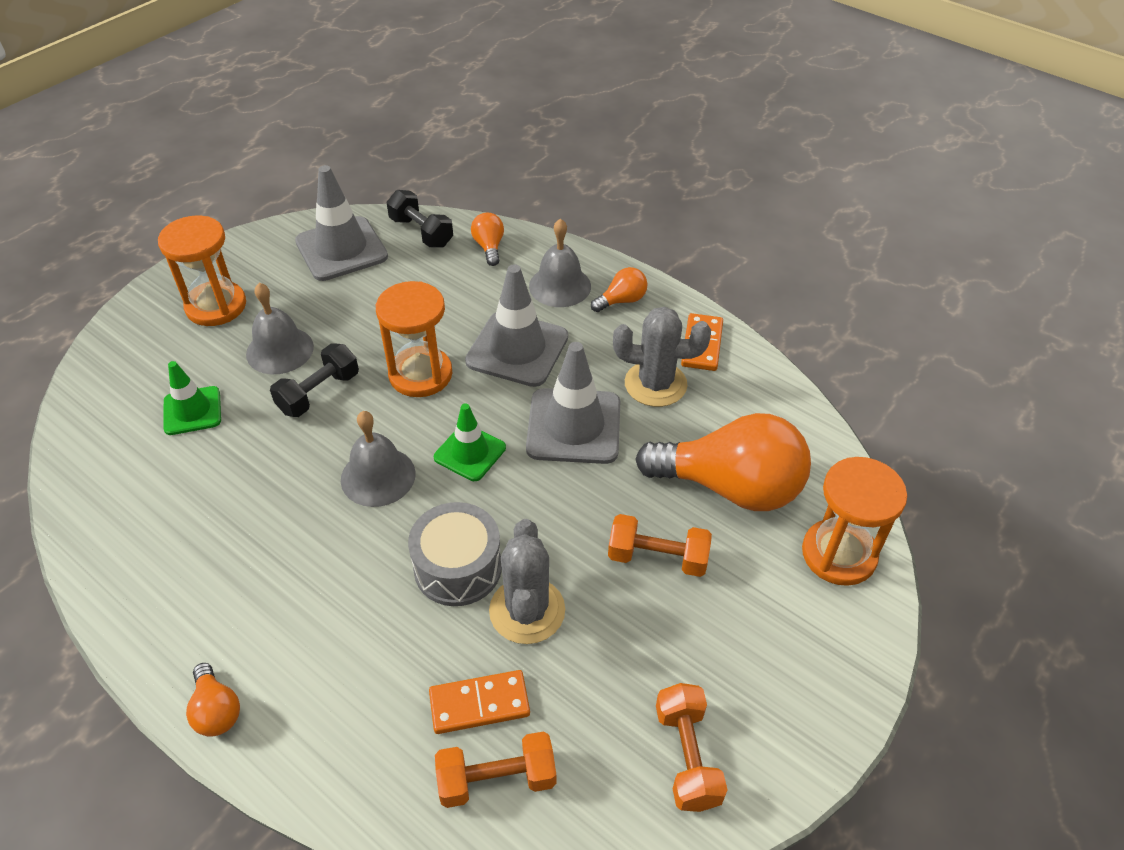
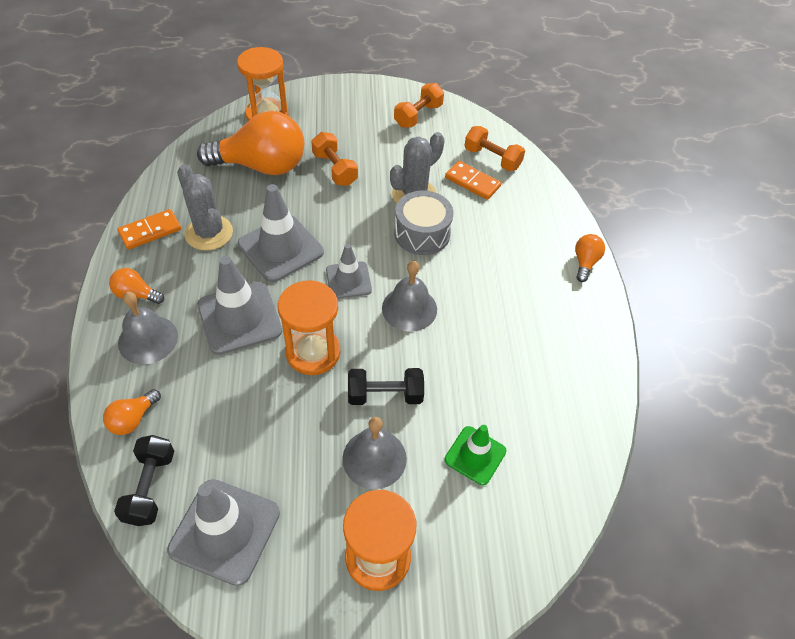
camera: 135 degrees left, 5 degrees up
(470, 452) = (348, 280): green traffic cone -> grey traffic cone
(730, 487) = (261, 166): orange light bulb -> orange light bulb turned 120 degrees clockwise

